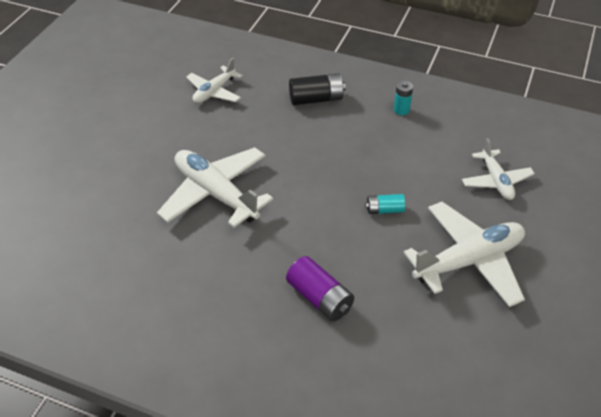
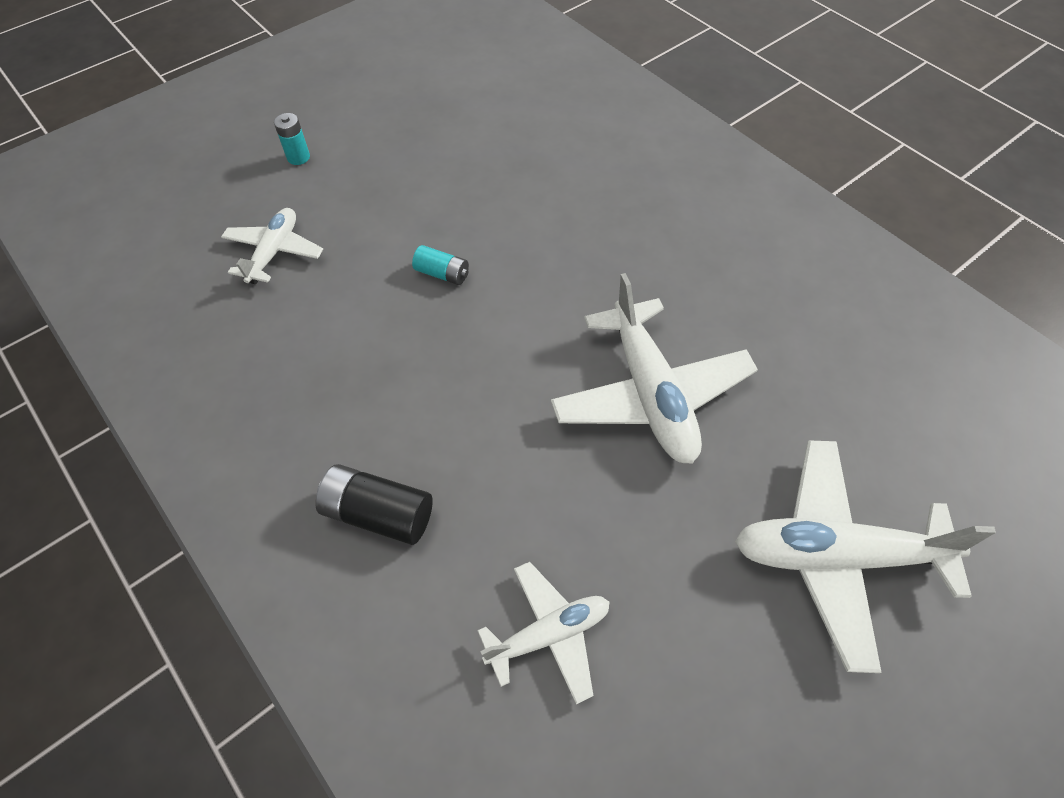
camera: 150 degrees left, 10 degrees up
(320, 298) = (594, 210): purple battery -> none
(401, 110) = (269, 419): turquoise battery -> turquoise battery (298, 157)
(468, 261) = (406, 183): white plane -> white plane (837, 556)

